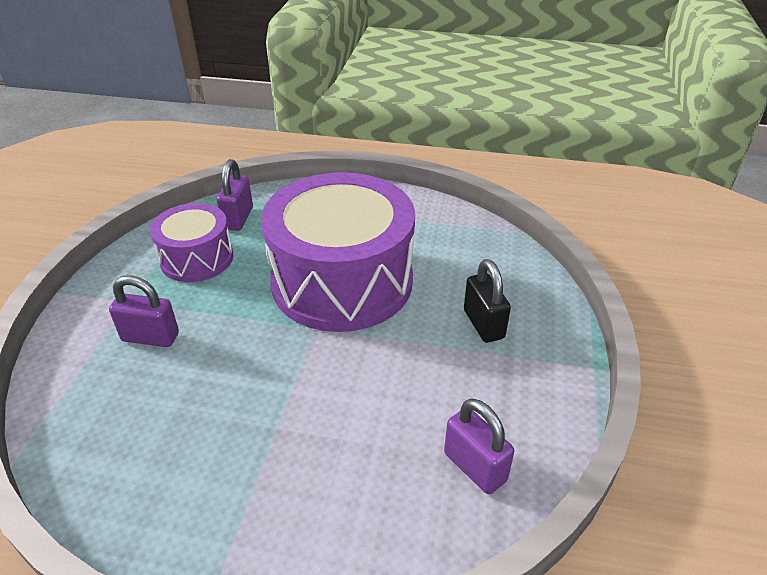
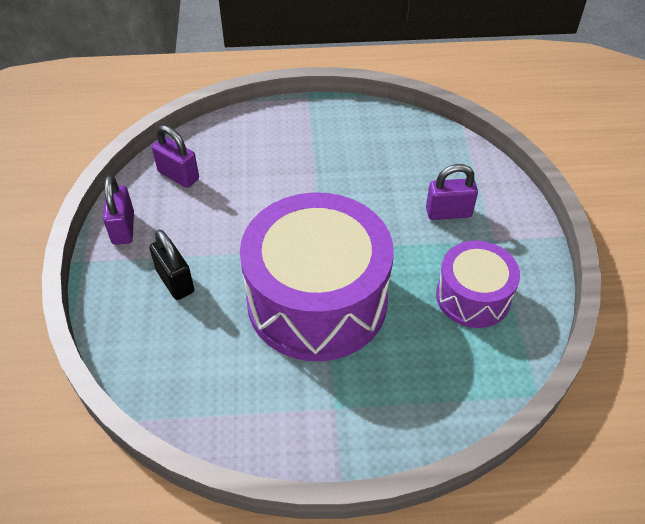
camera: 165 degrees right, 10 degrees up
(238, 218) = (471, 363): purple padlock -> purple padlock (123, 228)

